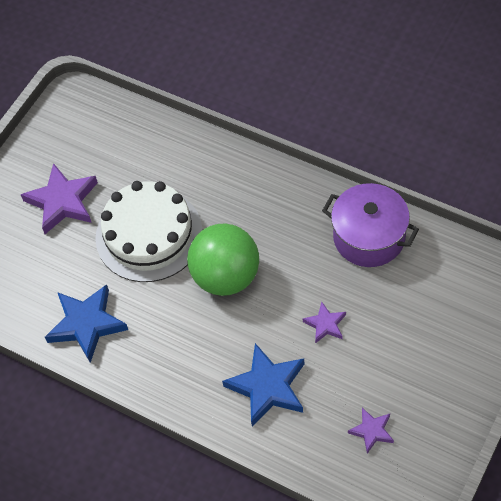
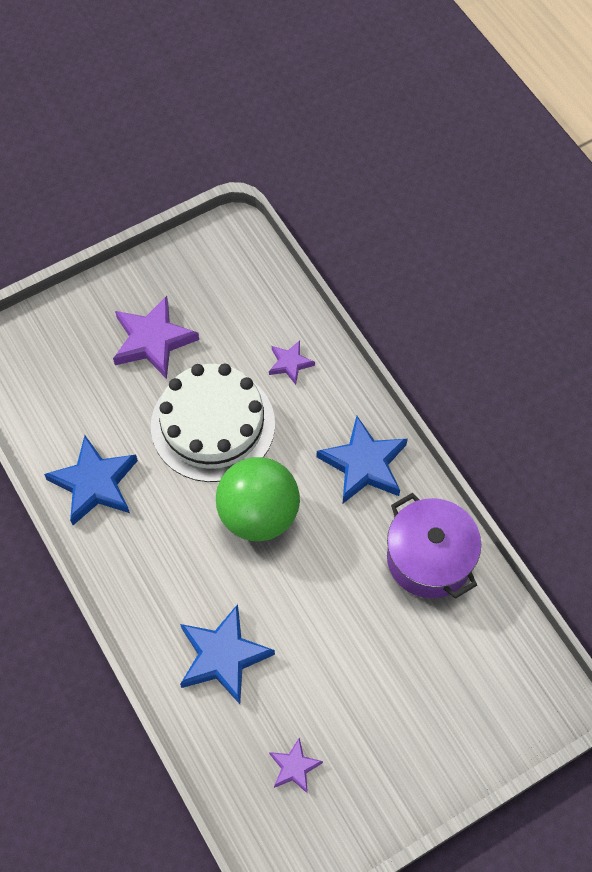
camera: 25 degrees right, 5 degrees up
(278, 201) = (363, 464): none -> blue star
(325, 324) = (323, 626): purple star -> purple star (290, 363)

